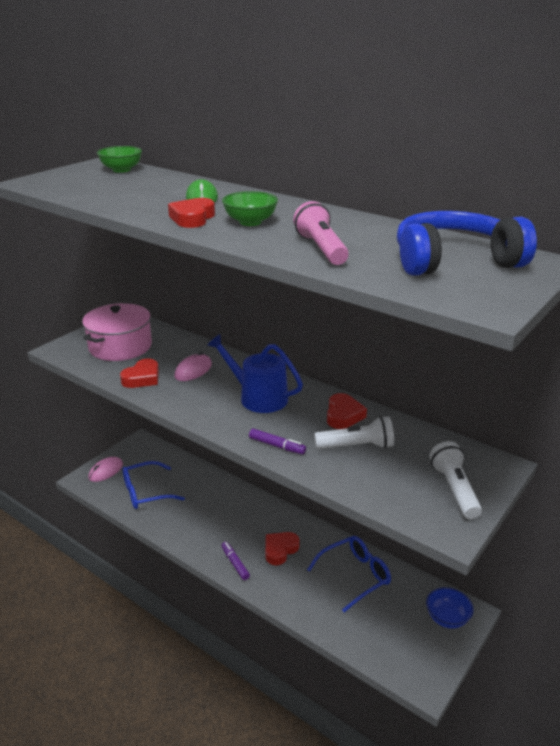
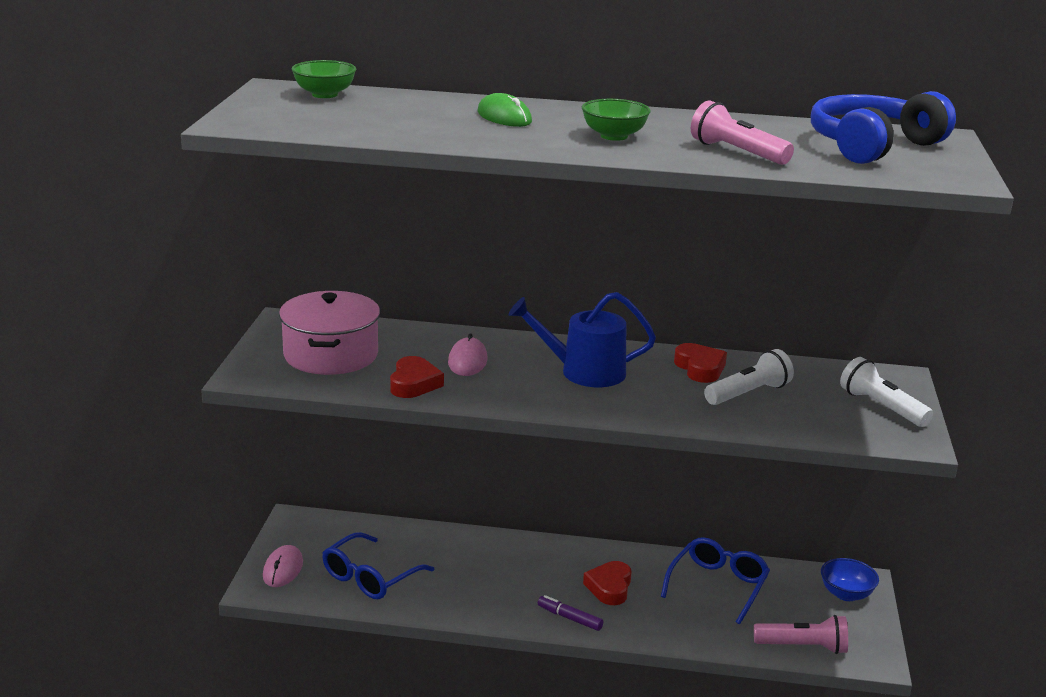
camera: 30 degrees left, 5 degrees down
(192, 218) = (543, 140): red heart -> none
(276, 446) = (666, 414): purple marker -> none
(376, 650) = (803, 647): none -> pink flashlight

